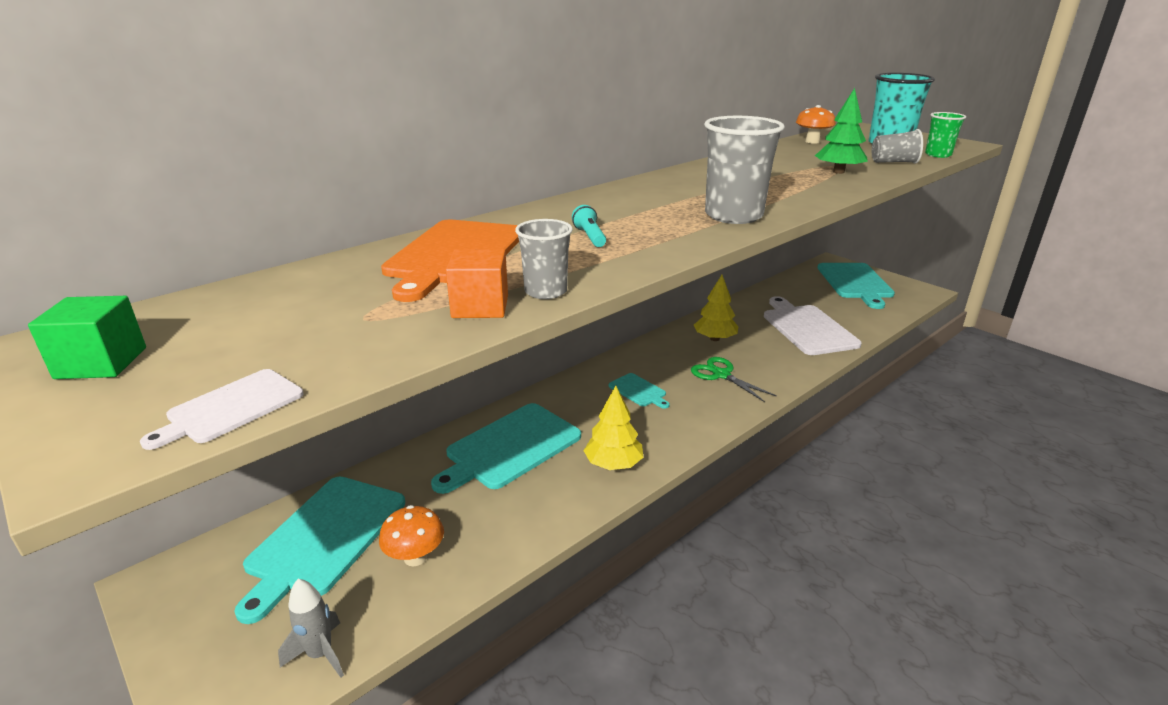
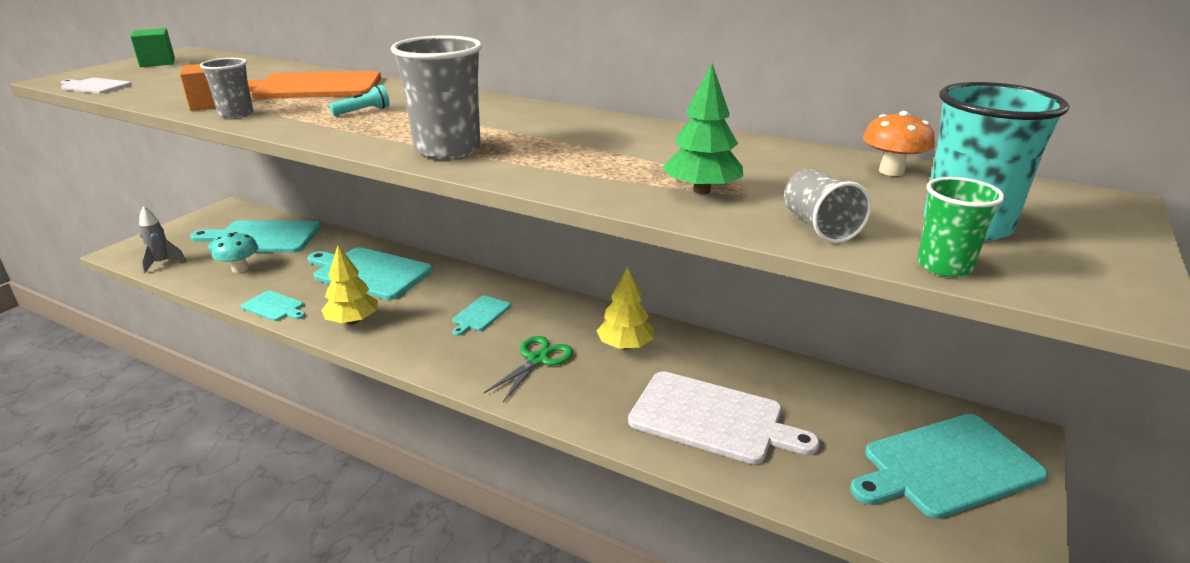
camera: 70 degrees right, 0 degrees up
(415, 557) = (240, 268): orange mushroom -> turquoise mushroom
(548, 522) = (274, 307): none -> turquoise cutting board
(807, 328) = (712, 418): white cutting board -> white cutting board turned 60 degrees clockwise

